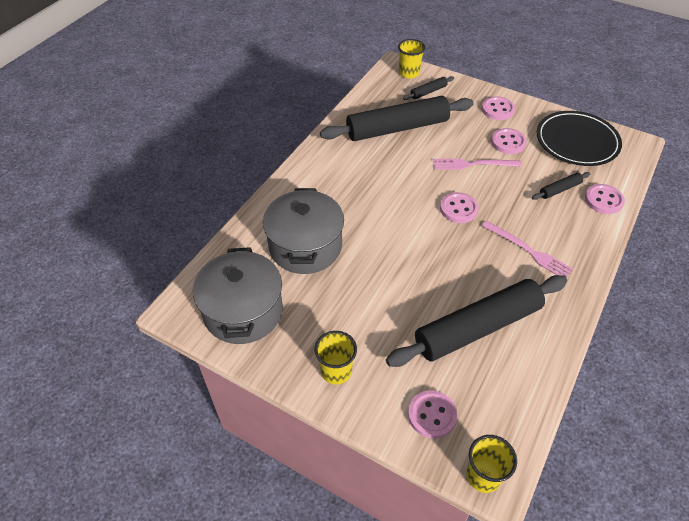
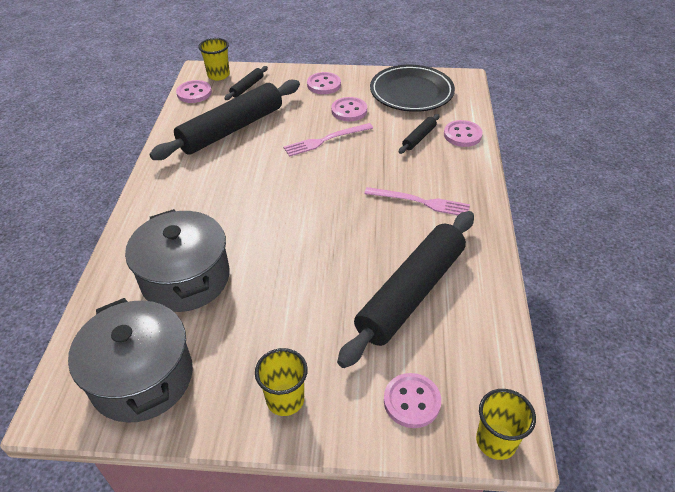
camera: 25 degrees left, 5 degrees down
(458, 209) = (333, 186): pink button -> pink button (194, 93)

